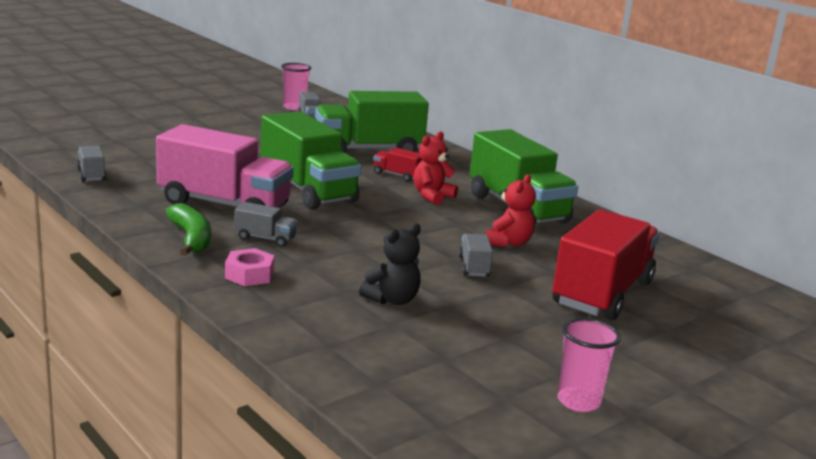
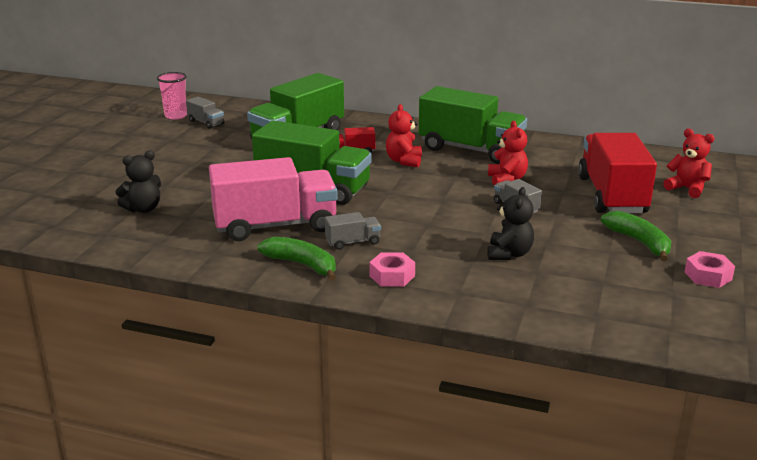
camera: 30 degrees left, 5 degrees up
(91, 175) = (122, 241): grey truck -> none
(147, 160) = (143, 209): none -> black teddy bear
(554, 342) = (639, 242): none -> green banana
(578, 401) = (708, 276): pink cup -> pink nut
(709, 319) = (687, 189): none -> red teddy bear

